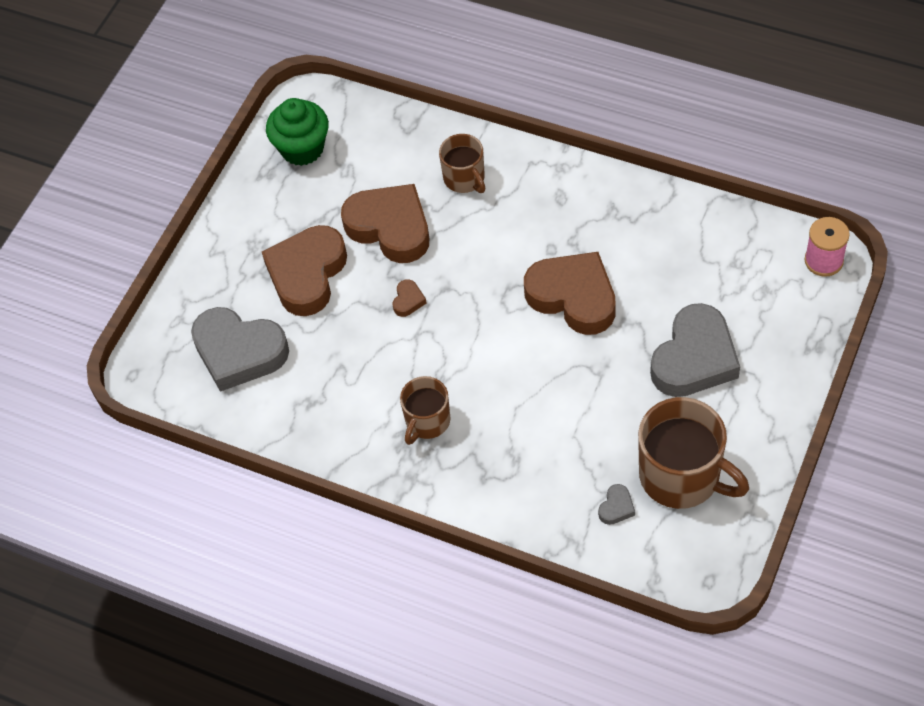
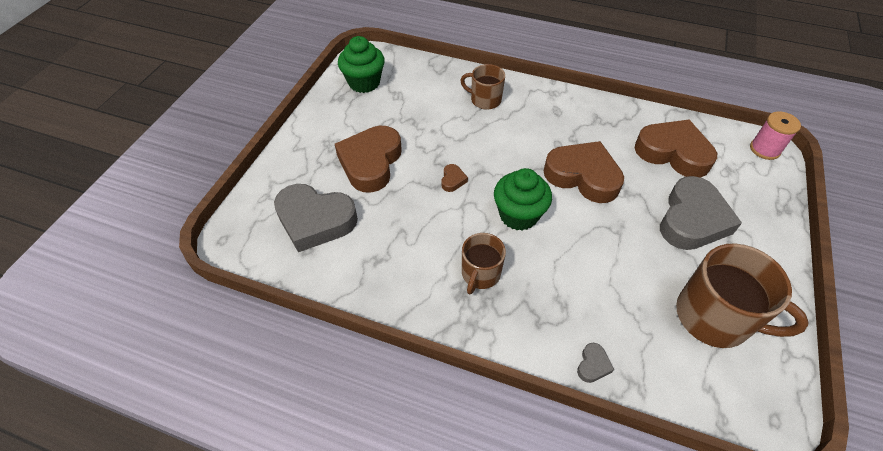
camera: 10 degrees left, 5 degrees down
(390, 227) = (433, 131): brown heart -> brown heart (673, 153)
(465, 178) = (485, 100): brown mug -> brown mug turned 150 degrees clockwise
(483, 349) = (518, 215): none -> green cupcake
(616, 507) = (665, 348): grey heart -> grey heart (593, 365)

